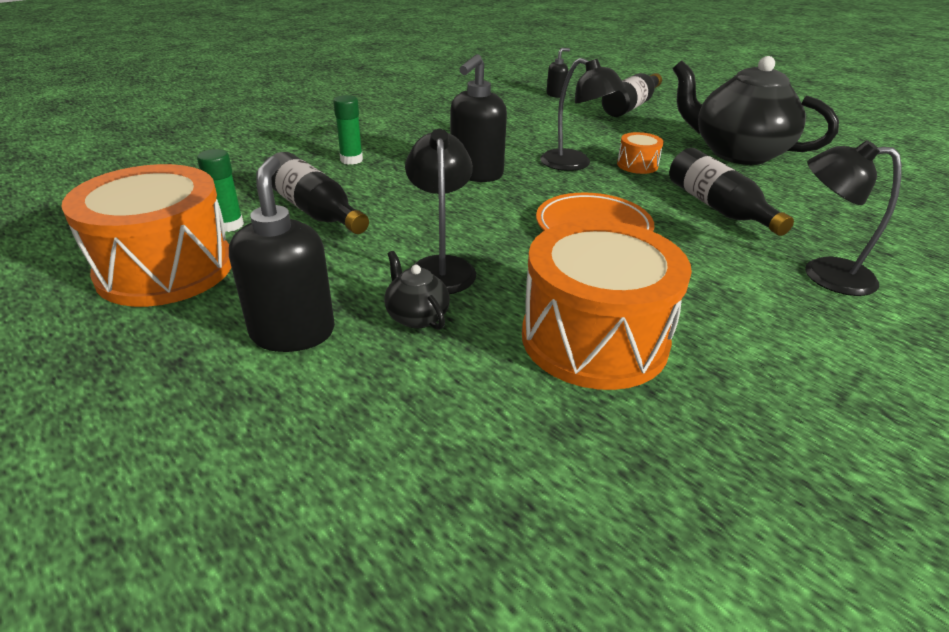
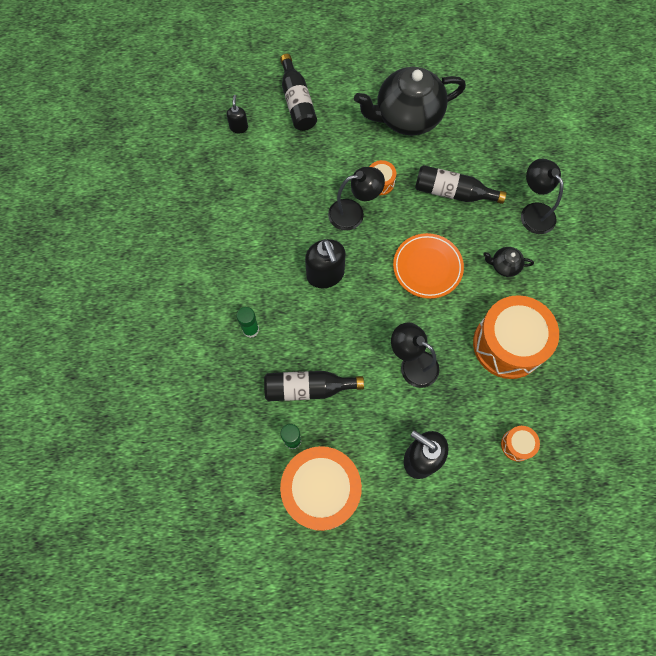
camera: 50 degrees left, 35 degrees up
(416, 316) = (444, 401): black teapot -> black teapot (504, 266)
(425, 434) = (517, 445): none -> orange drum
(823, 274) = (533, 212): black lamp -> black lamp turned 90 degrees clockwise

